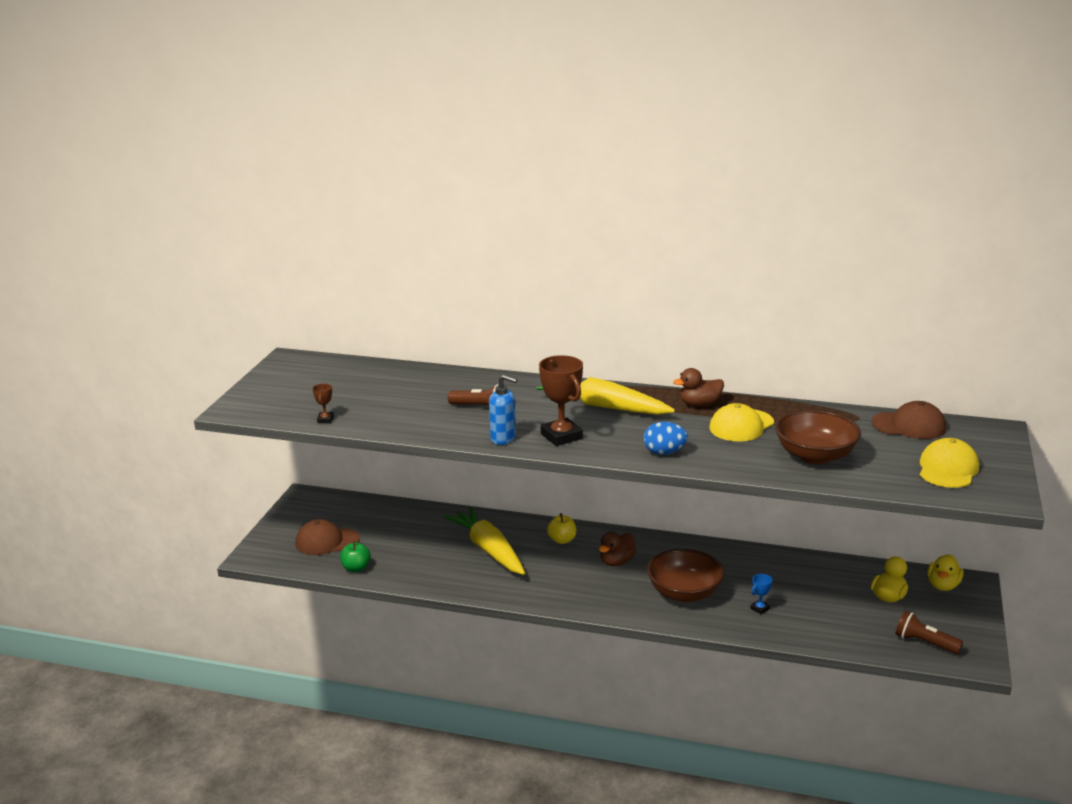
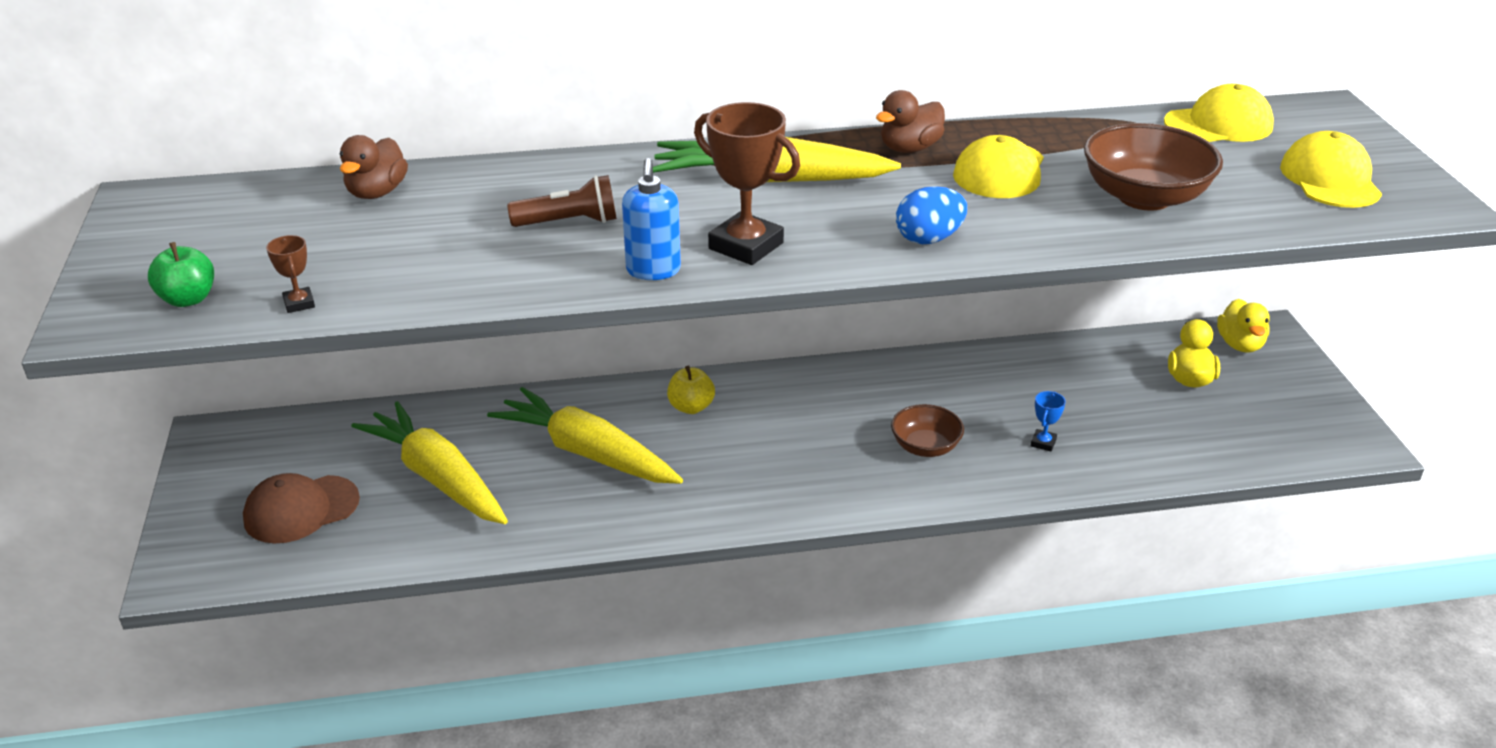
camera: 25 degrees left, 10 degrees up
(356, 568) = (384, 546): green apple -> green apple (188, 299)
(403, 543) = (438, 477): none -> yellow carrot
(503, 438) = (653, 271): blue soap dispenser -> blue soap dispenser turned 90 degrees clockwise
(617, 562) = (796, 422): brown duck -> brown duck (377, 192)
(684, 593) = (925, 447): brown bowl -> brown bowl, size x0.61
(909, 425) = (1218, 124): brown cap -> yellow cap
(924, 643) = (1282, 435): brown flashlight -> none

